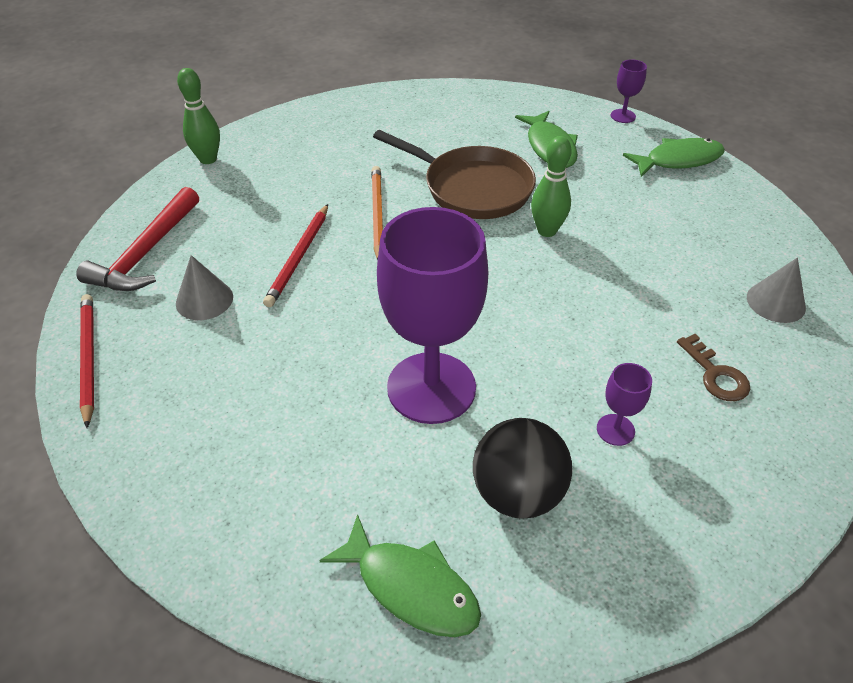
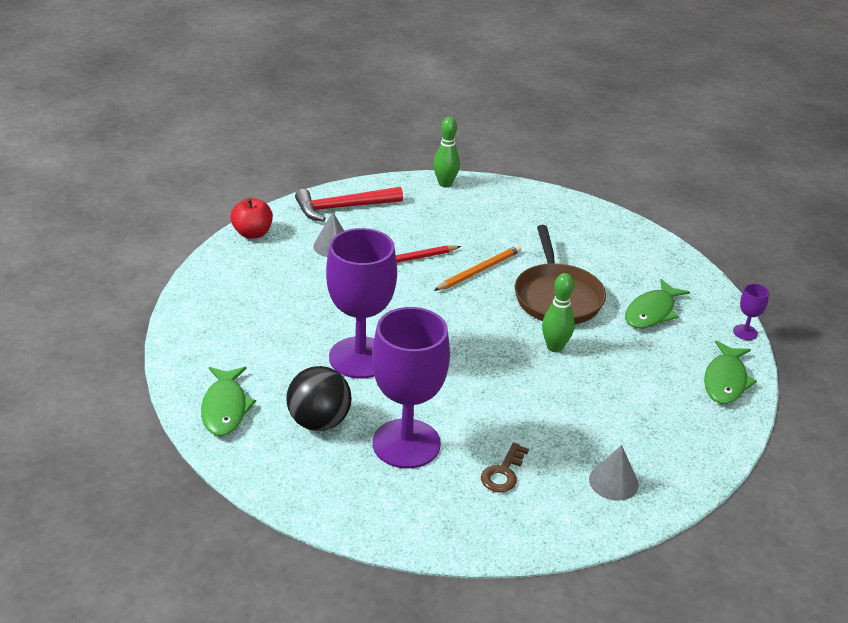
camera: 50 degrees right, 10 degrees down
(88, 358) = (252, 233): red pencil -> red apple
(615, 430) = (406, 443): purple goblet -> purple goblet, size x2.46
(678, 160) = (725, 381): green fish -> green fish turned 75 degrees clockwise

